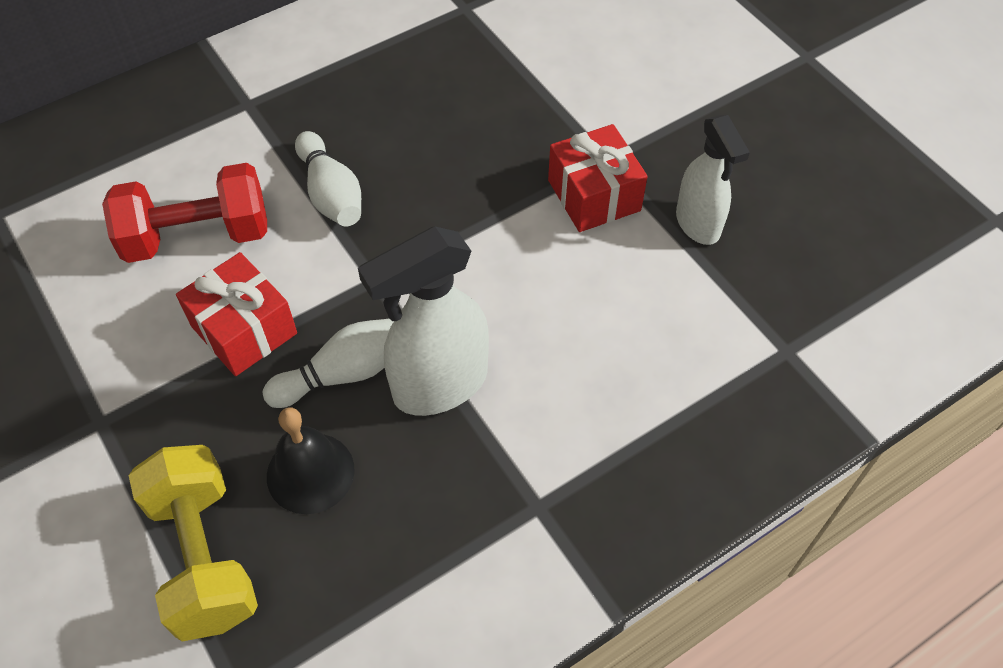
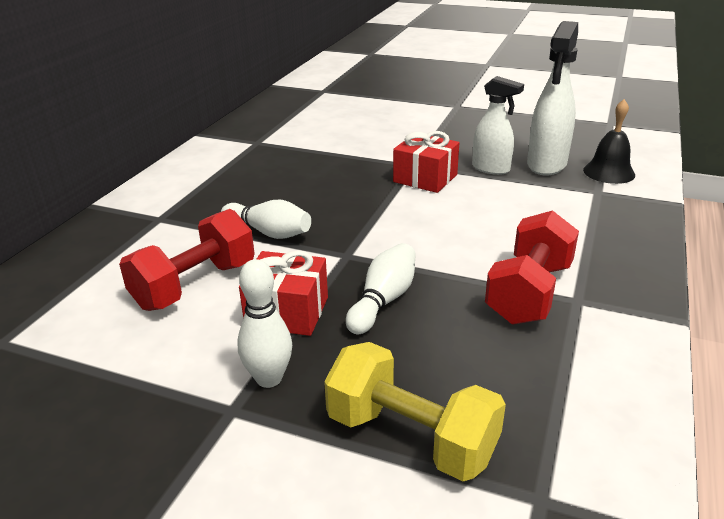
camera: 35 degrees left, 25 degrees down
(156, 406) = (269, 378): none -> white bowling pin
(310, 473) = (426, 355): black bell -> black bell (609, 172)
(439, 385) = (448, 279): white spray bottle -> white spray bottle (546, 165)
(499, 461) = (529, 293): none -> red dumbbell

